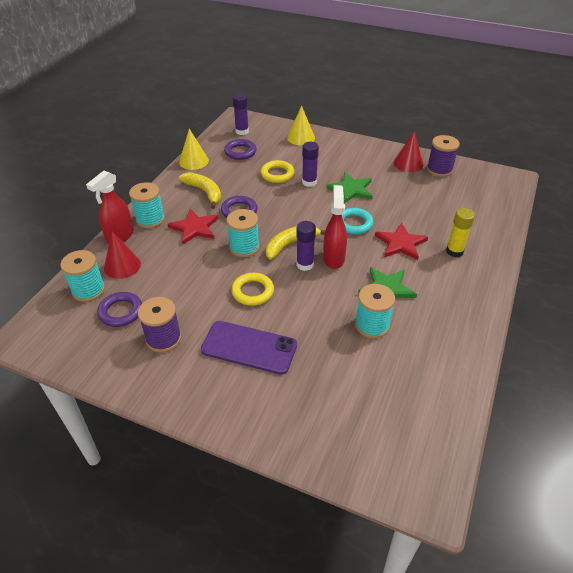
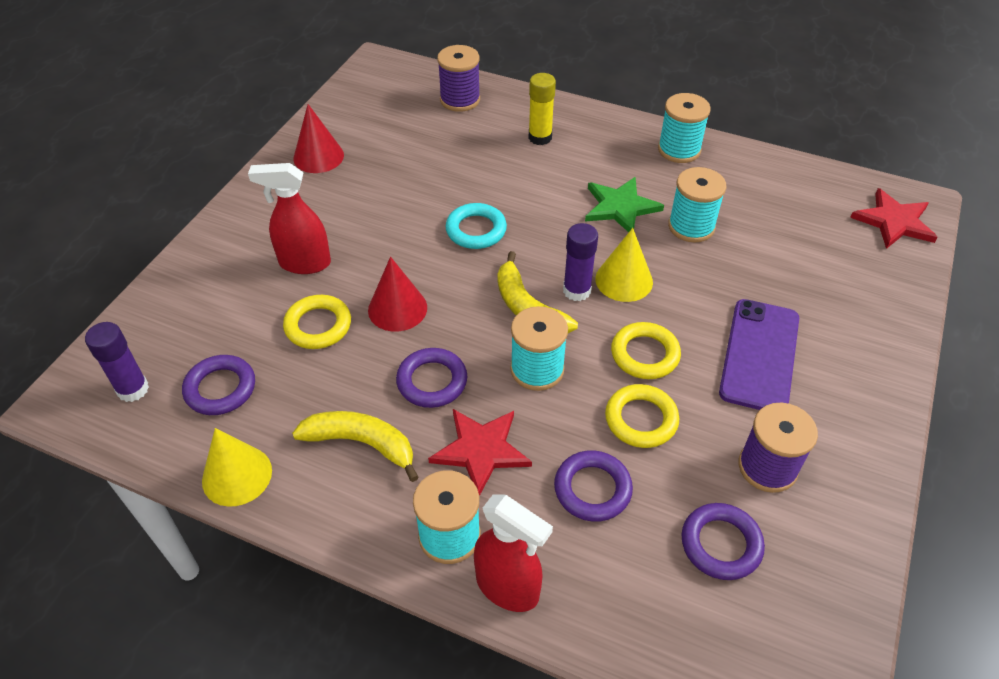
camera: 90 degrees left, 5 degrees up
(88, 290) = (674, 616): turquoise spool -> turquoise spool (679, 150)
(122, 266) = (598, 565): red cone -> red cone (397, 308)
(164, 265) = (592, 489): none -> purple ring
(204, 192) = (362, 443): yellow banana -> yellow banana turned 60 degrees clockwise
(205, 286) = (641, 419): none -> yellow ring
(301, 137) = (192, 289): yellow cone -> yellow cone (624, 280)
(309, 182) = (352, 280): purple glue stick -> none
(333, 258) = (560, 257): red spray bottle -> red spray bottle (304, 263)
(351, 189) = (383, 227): green star -> none
(401, 243) = (524, 185): red star -> red star (894, 221)
(439, 169) = (343, 126): purple spool -> purple spool (460, 100)

